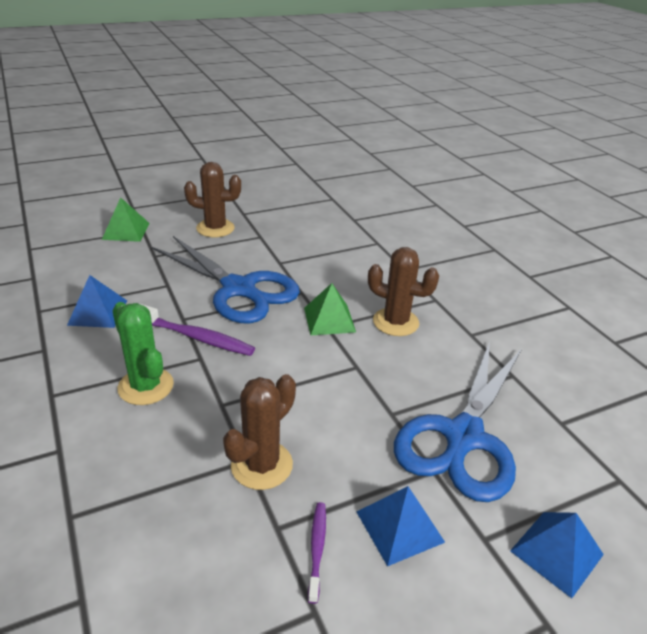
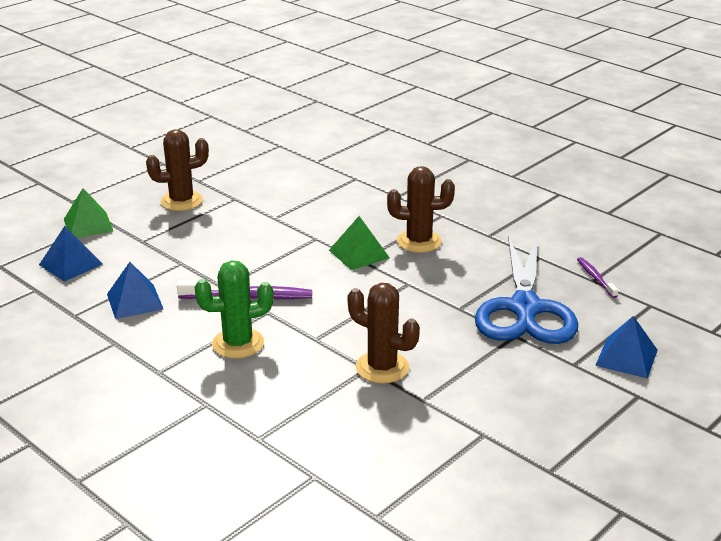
camera: 20 degrees left, 5 degrees down
(146, 386) = (238, 343): green cactus -> green cactus turned 45 degrees counterclockwise
(239, 289) = (255, 250): blue scissors -> none
(261, 465) = (382, 367): brown cactus -> brown cactus turned 75 degrees counterclockwise
(317, 549) = (461, 402): purple toothbrush -> purple toothbrush (595, 278)
(400, 526) = (511, 374): blue pyramid -> blue pyramid (71, 264)

